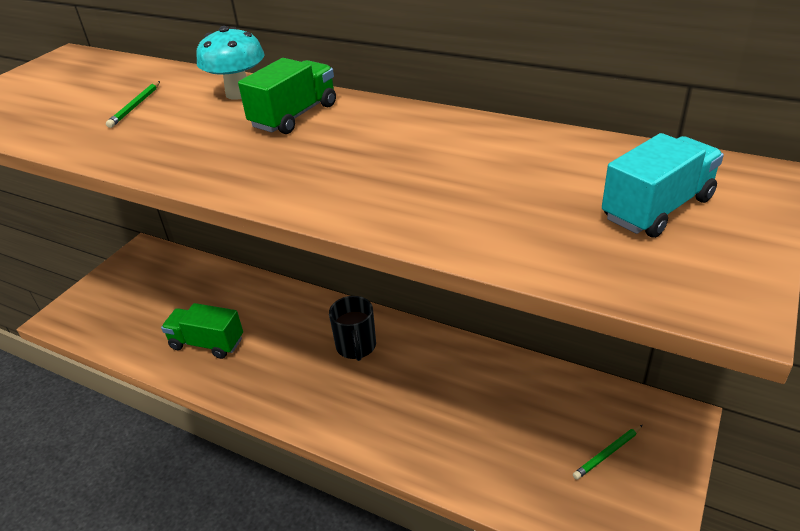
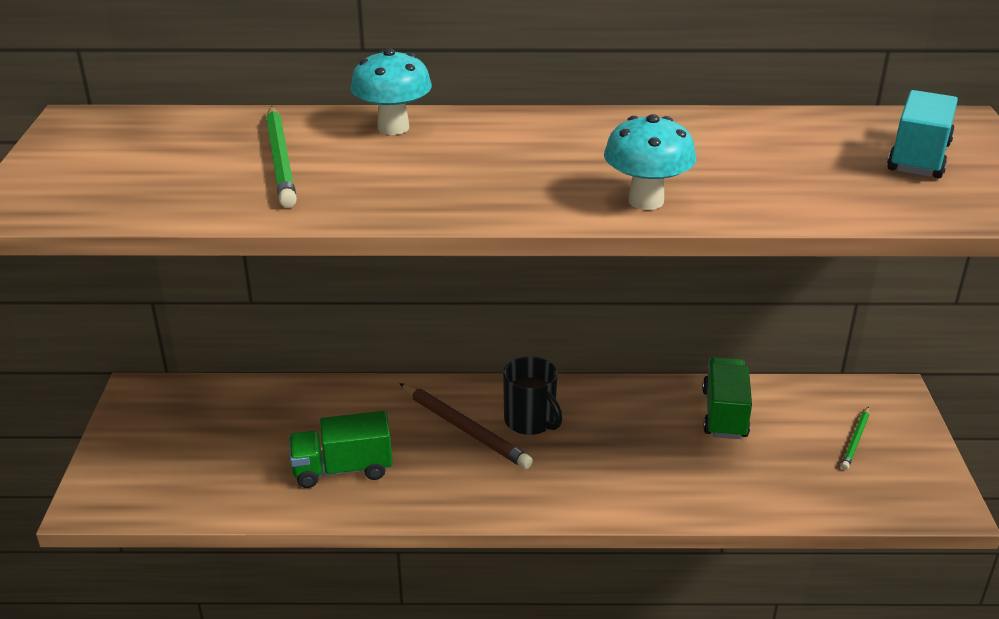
camera: 30 degrees left, 5 degrees down
(135, 106) = (281, 160): green pencil -> green pencil, size x1.76
(294, 116) = (493, 139): green truck -> green truck (724, 414)
(307, 338) = (465, 429): none -> brown pencil
(340, 197) = (646, 201): none -> turquoise mushroom

